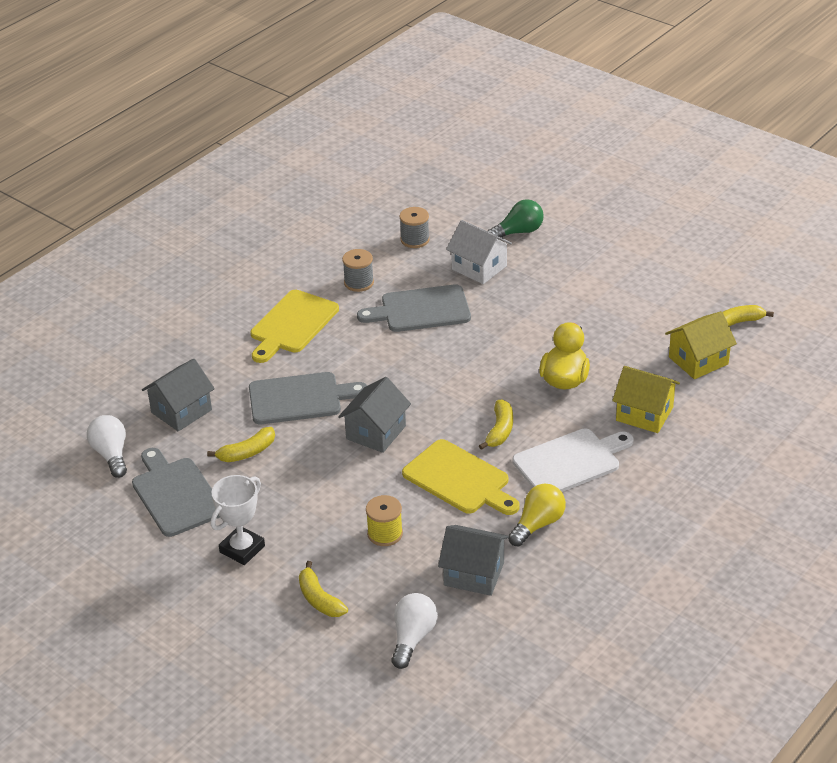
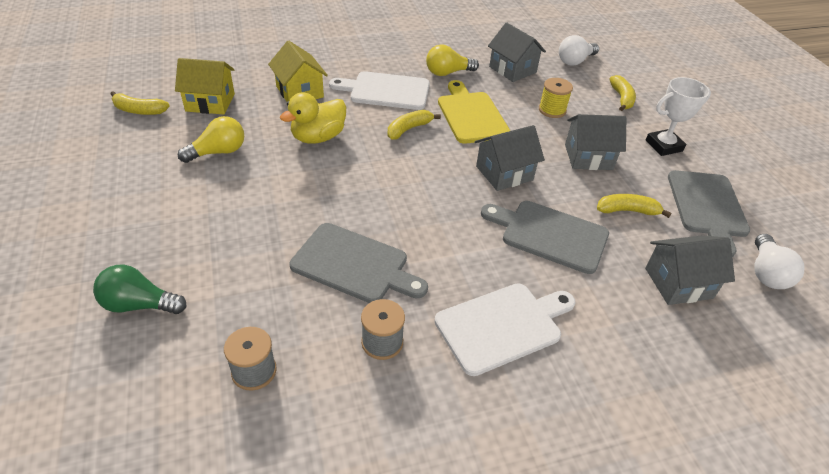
camera: 150 degrees left, 5 degrees up
(292, 324) = (502, 326): yellow cutting board -> white cutting board
(311, 492) = (588, 157): none -> grey house
(479, 268) = (240, 281): white house -> none
(620, 327) = (218, 152): none -> yellow light bulb

